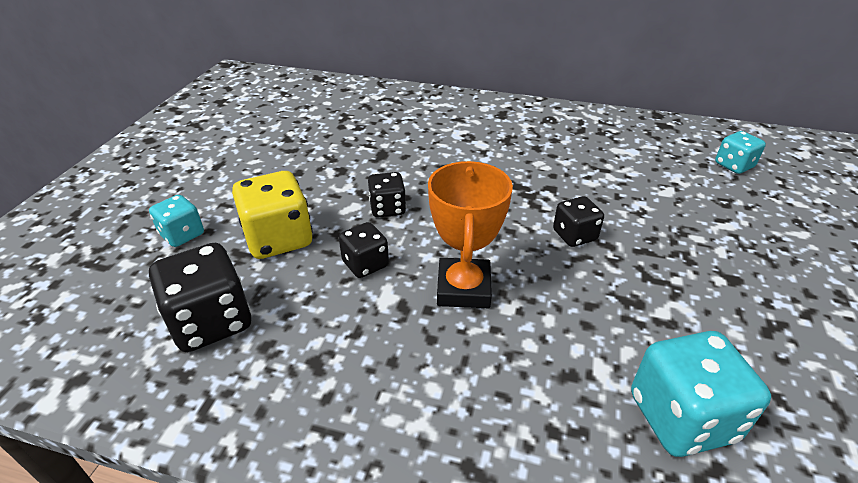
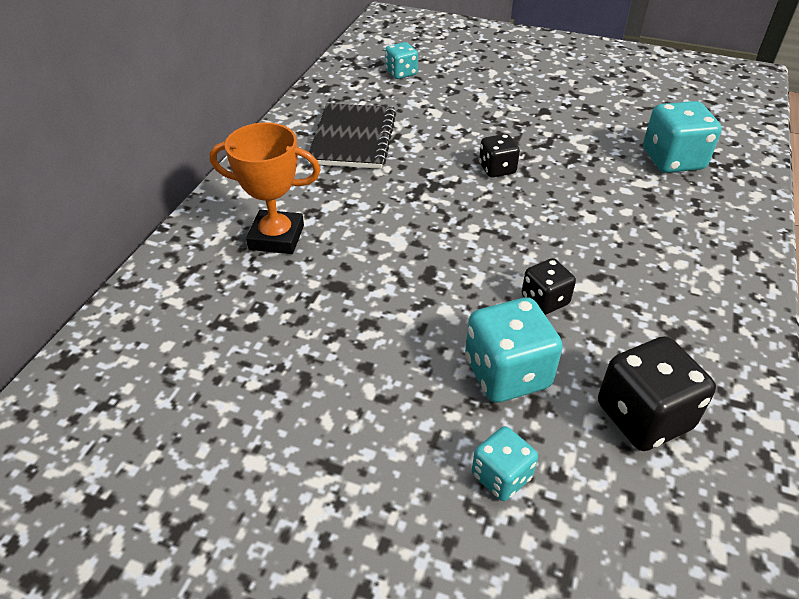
camera: 85 degrees left, 5 degrees up
(278, 239) = (507, 373): yellow dice -> turquoise dice
(387, 208) = (452, 282): black dice -> none
(463, 288) = (571, 238): orange trophy -> orange trophy (276, 237)
(585, 146) = (353, 138): none -> black notebook

